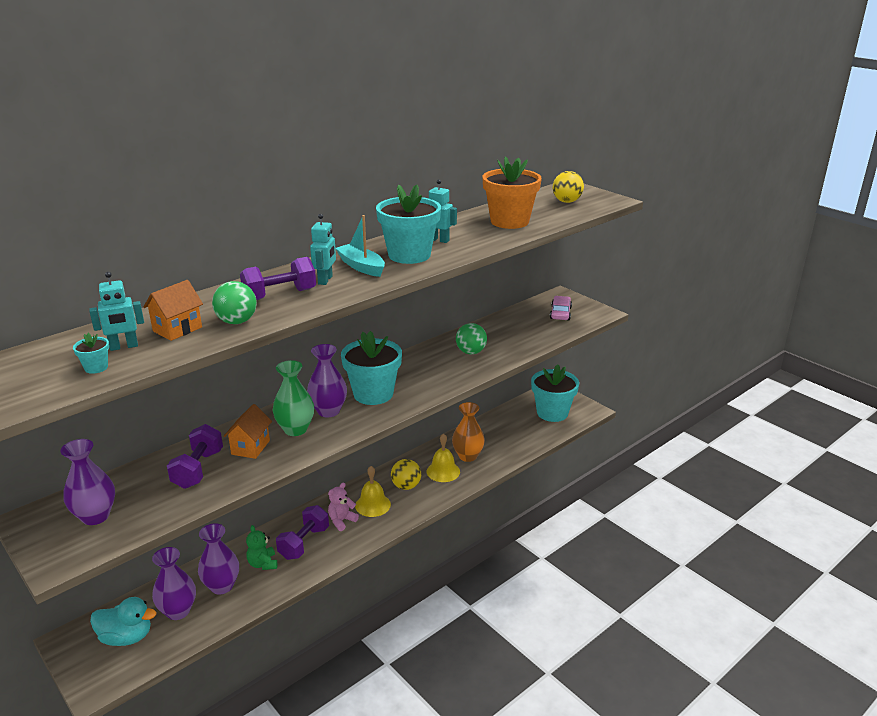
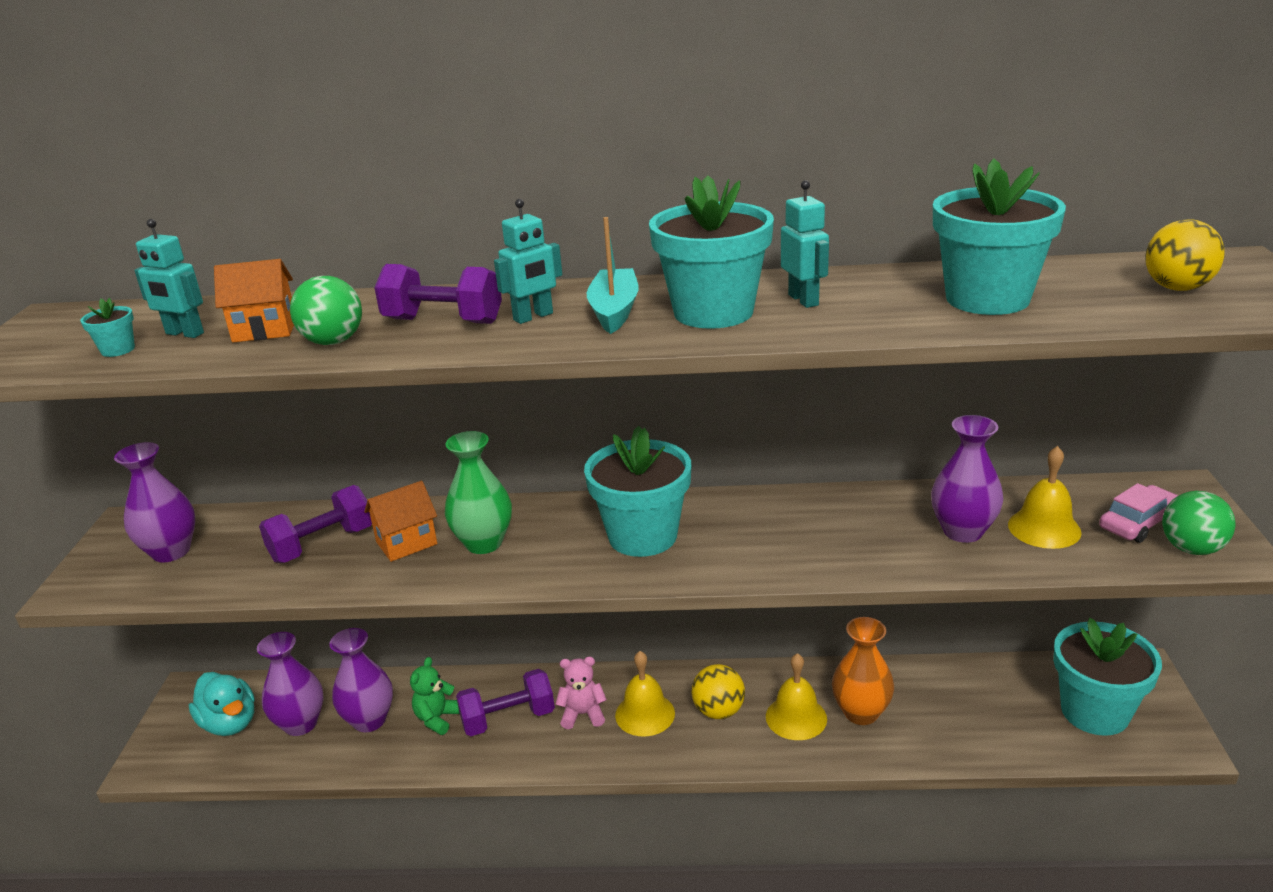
camera: 45 degrees right, 0 degrees up
(328, 411) = (554, 535): purple vase -> purple vase (962, 531)
(471, 352) = (874, 530): green ball -> green ball (1191, 549)
(509, 221) = (987, 299): orange flower pot -> turquoise flower pot
(531, 327) = (1044, 528): none -> yellow bell

